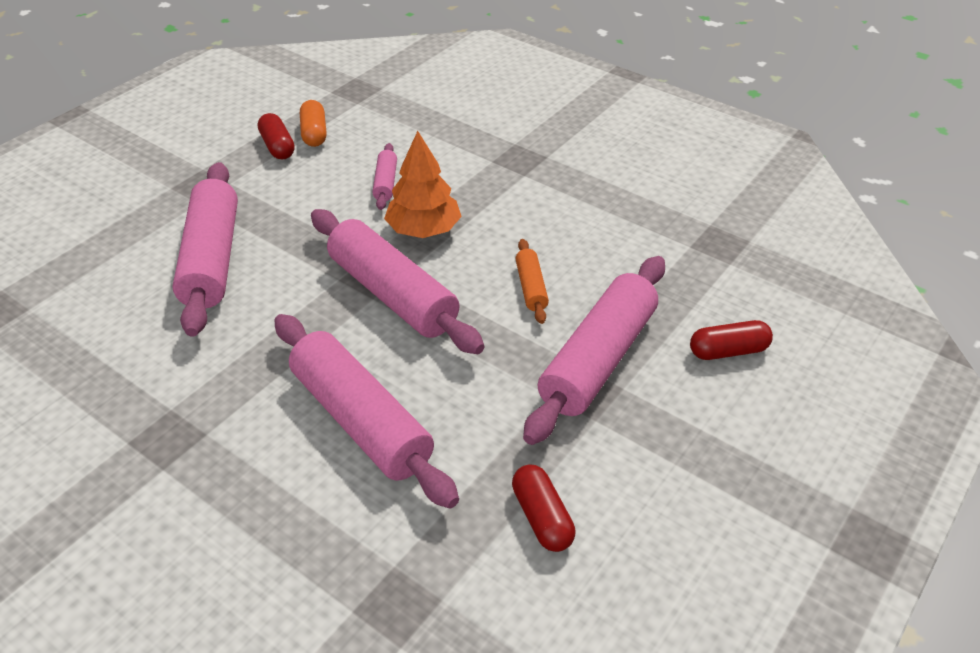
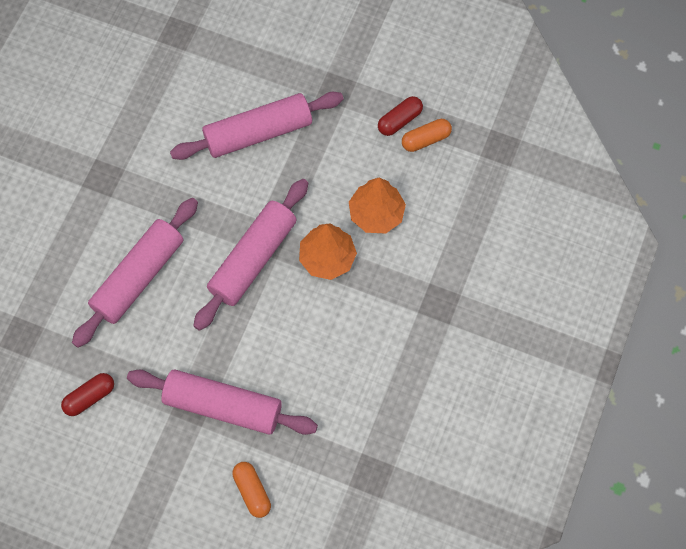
camera: 75 degrees right, 25 degrees up
(386, 183) = (376, 214): pink rolling pin -> orange tree
(531, 287) = (284, 347): orange rolling pin -> none
(728, 351) = (252, 491): red capsule -> orange capsule

